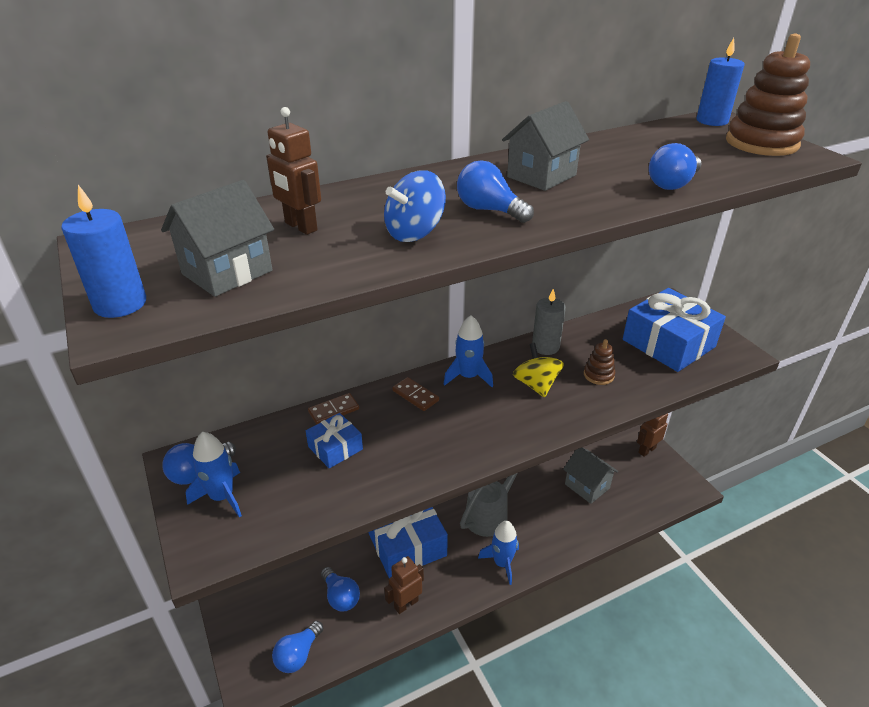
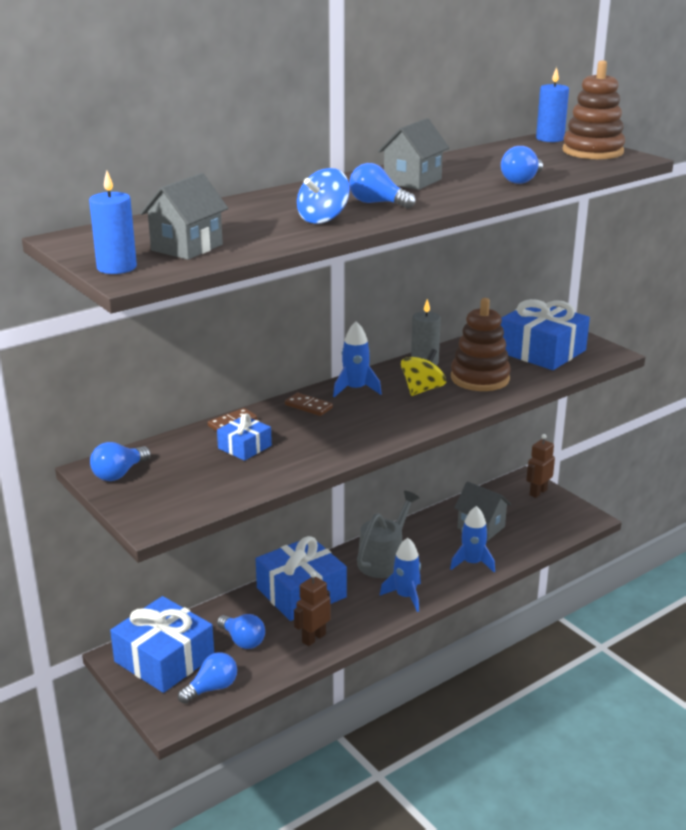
camera: 10 degrees left, 10 degrees down
(222, 497) = (151, 487): blue rocket -> blue rocket (472, 563)
(265, 608) = (164, 659): none -> blue gift
(298, 655) = (212, 688): blue light bulb -> blue light bulb turned 150 degrees counterclockwise
(300, 227) = (227, 221): brown robot -> none
(536, 385) = (422, 390): yellow spinning top -> yellow spinning top turned 60 degrees clockwise
(598, 375) = (480, 378): brown stacking toy -> brown stacking toy, size x2.00

